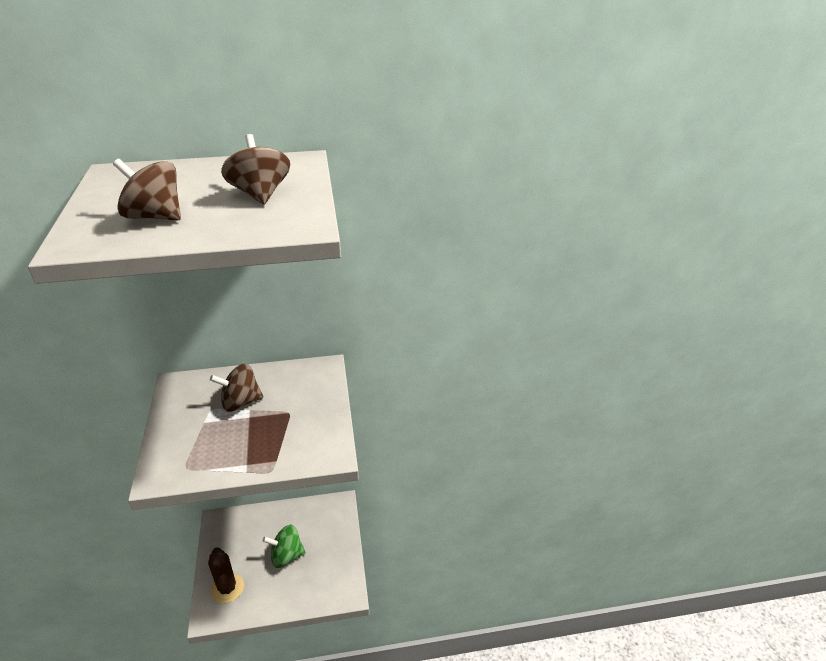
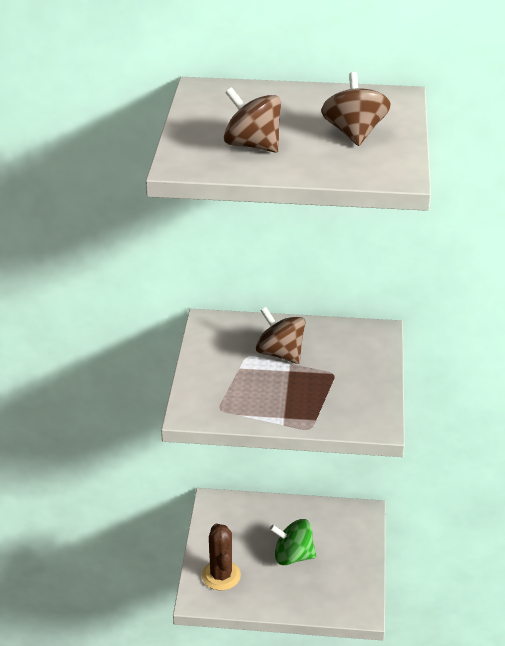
camera: 15 degrees right, 0 degrees up
(240, 402) = (280, 354): brown spinning top -> brown spinning top turned 45 degrees clockwise

